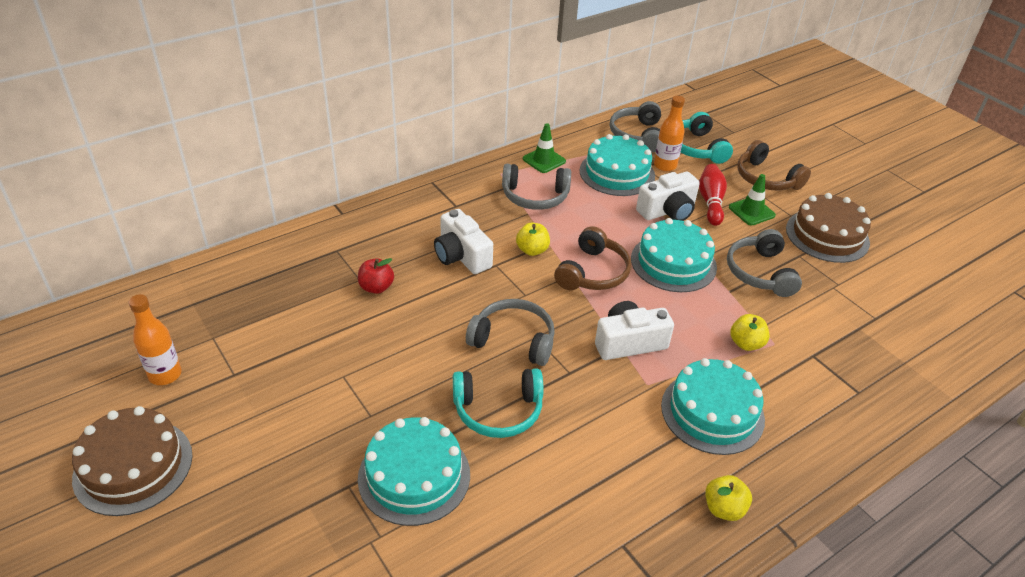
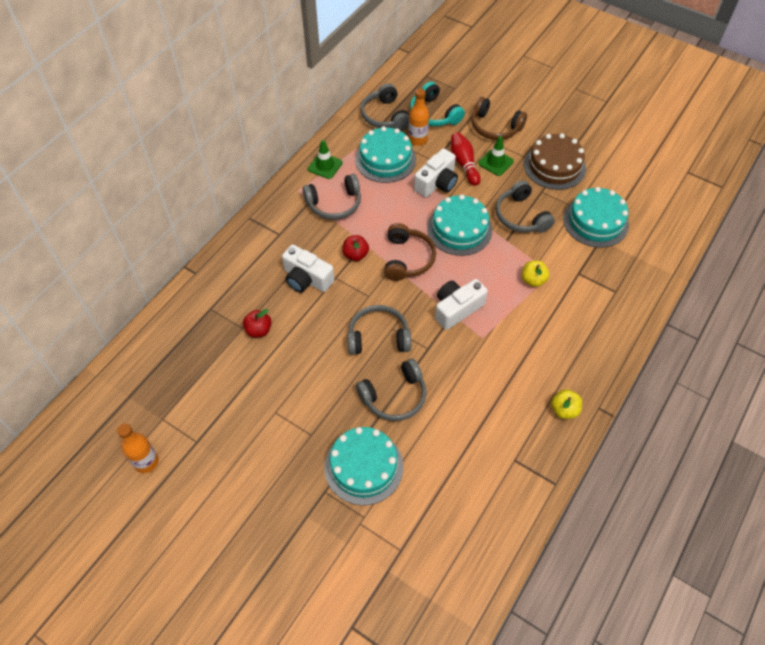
camera: 20 degrees left, 15 degrees up
(133, 466) = (170, 538): brown cake -> none
(498, 410) = (394, 396): turquoise headphones -> grey headphones
(532, 250) = (355, 255): yellow apple -> red apple
(712, 412) = (531, 343): turquoise cake -> turquoise cake (595, 221)

